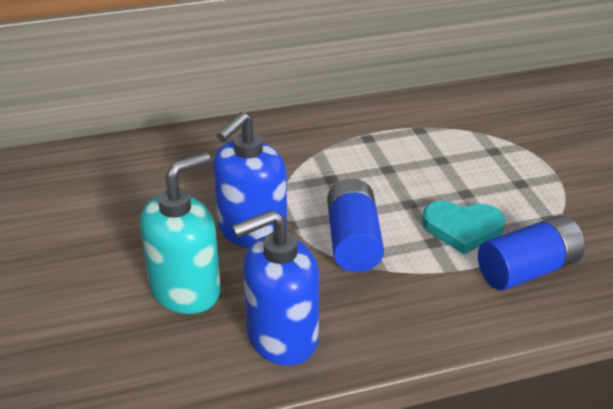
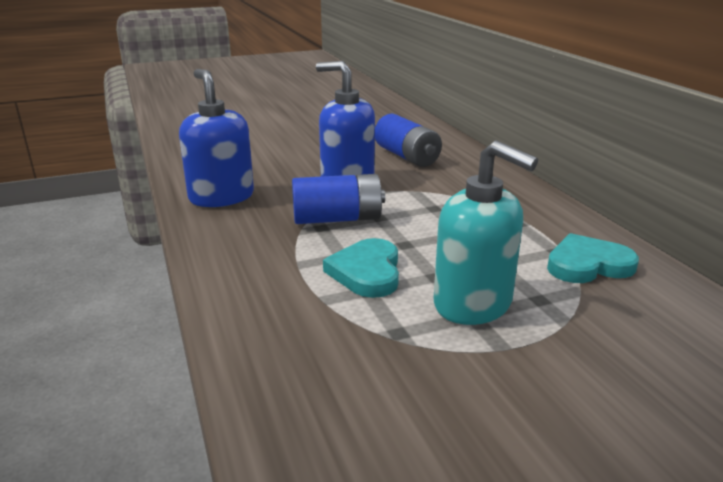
camera: 85 degrees right, 10 degrees down
(186, 290) = (276, 167): turquoise soap dispenser -> turquoise soap dispenser (473, 304)
(441, 121) = (588, 265): none -> turquoise heart
(527, 270) = (297, 308): blue battery -> blue battery (406, 156)

